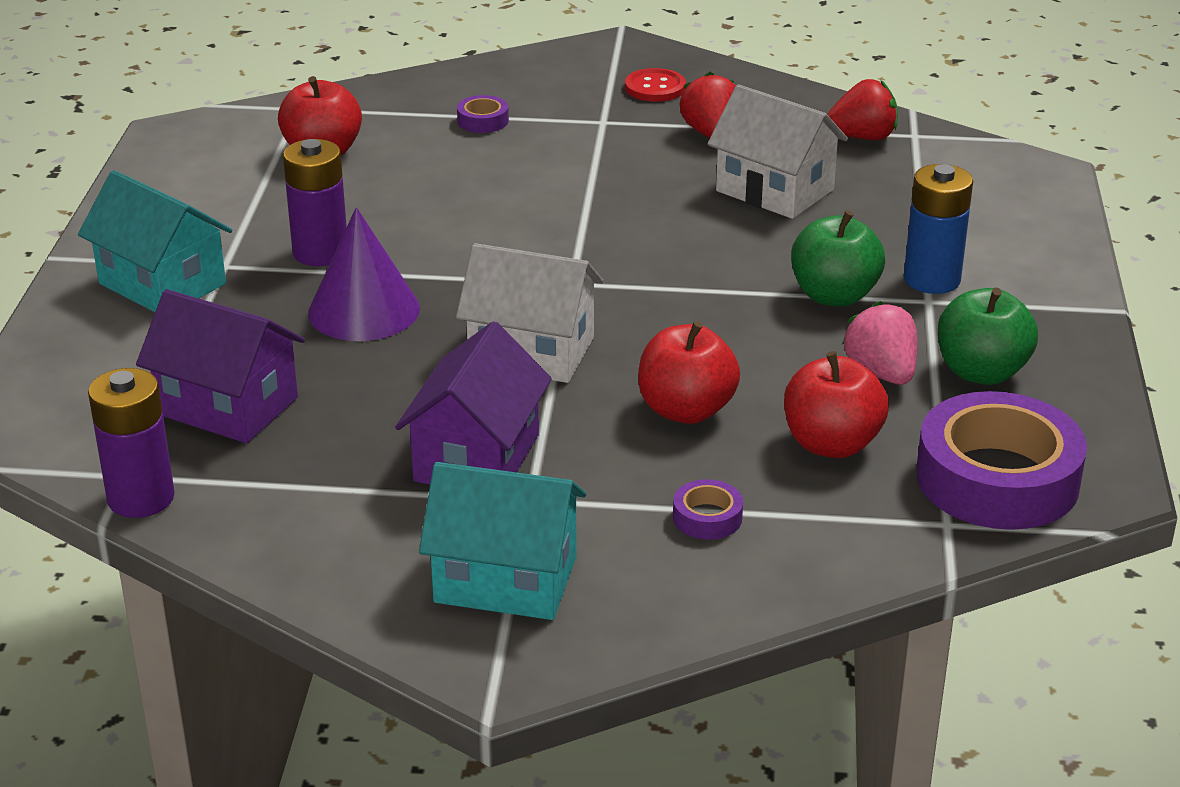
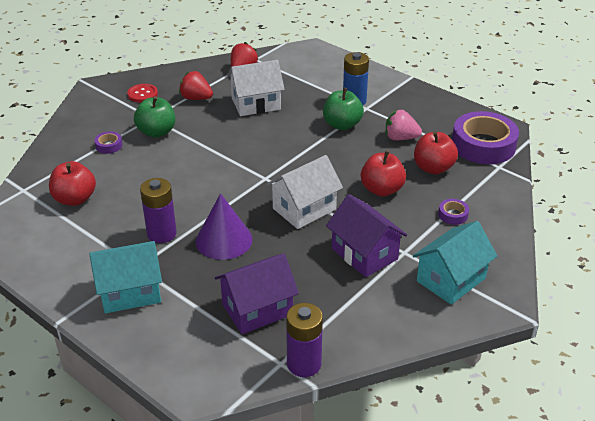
camera: 55 degrees left, 5 degrees up
(981, 372) = (420, 119): green apple -> green apple (156, 132)

